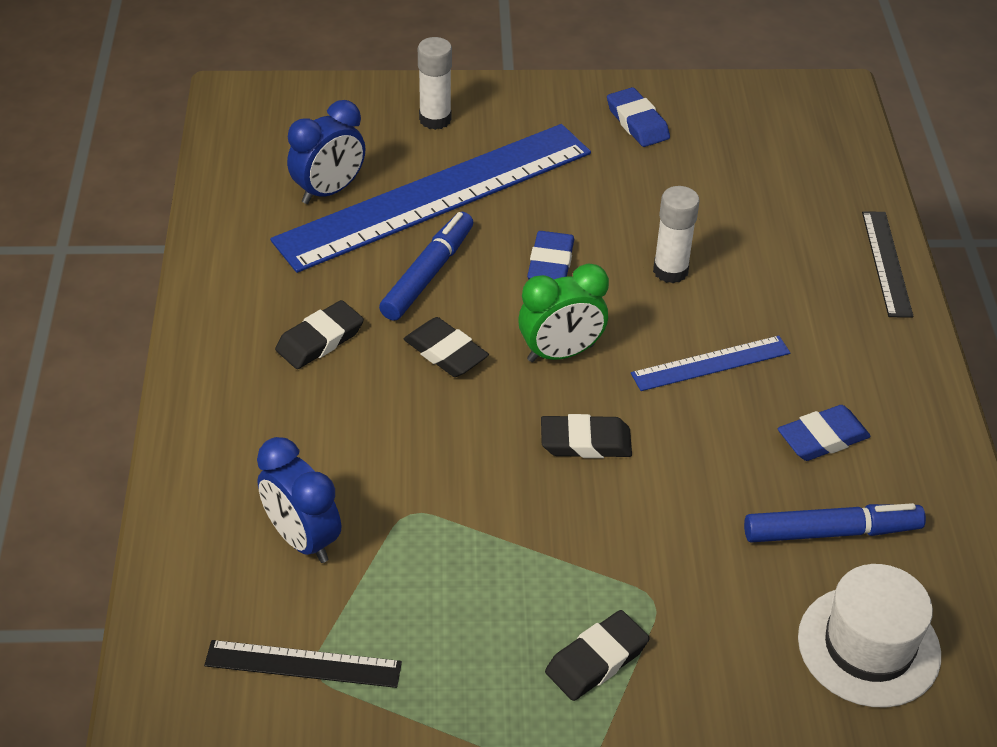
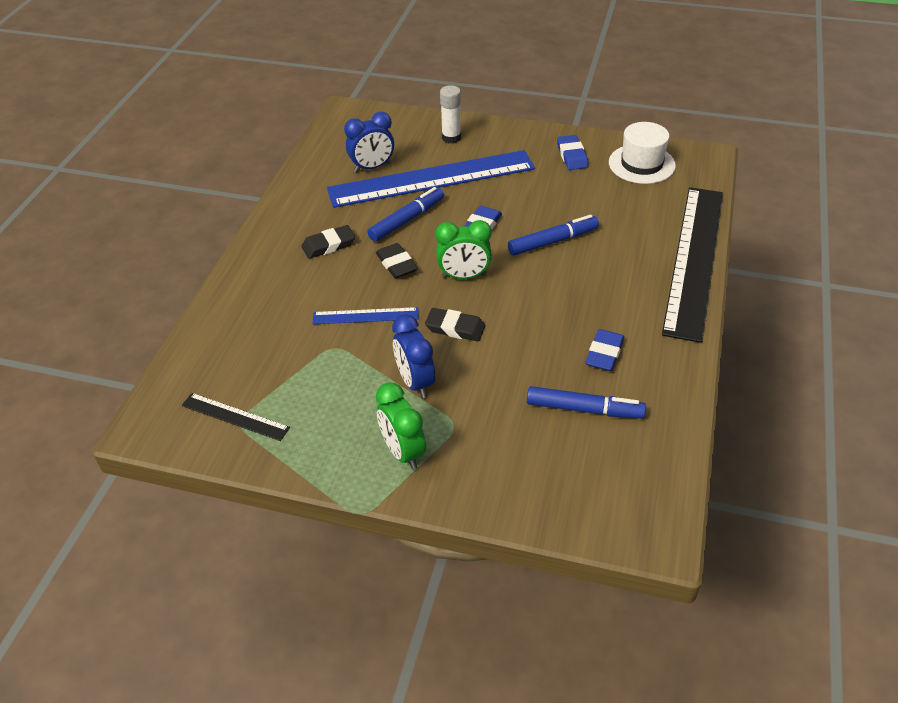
camera: 20 degrees right, 0 degrees up
(302, 539) = (267, 349): blue clock -> blue clock (415, 382)
(596, 660) = (403, 451): black eraser -> green clock
(670, 271) = (553, 241): white glue stick -> blue marker
(711, 363) = (553, 298): blue ruler -> blue ruler (365, 316)
(822, 438) = (604, 353): blue eraser -> blue eraser turned 60 degrees counterclockwise
(868, 646) = (577, 481): white hat -> white hat (641, 164)
(886, 263) = (694, 259): black ruler -> black ruler, size x2.31

